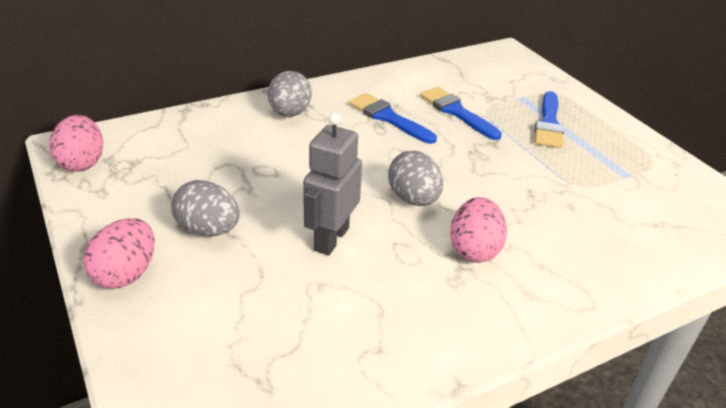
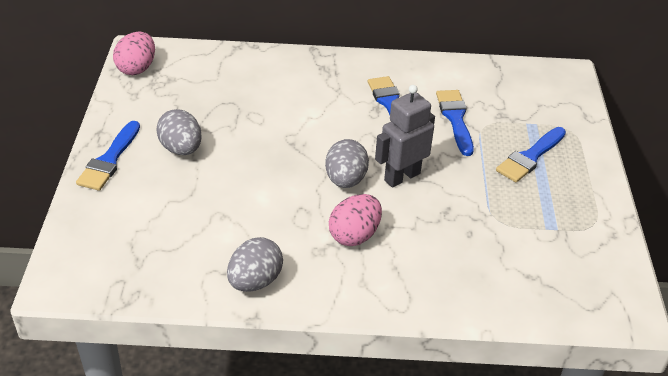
camera: 30 degrees right, 5 degrees up
(126, 274) = (109, 160): pink egg -> blue brush
(289, 113) = (313, 75): grey egg -> grey egg (255, 281)
(331, 239) = (258, 187): grey robot -> grey robot (402, 177)

